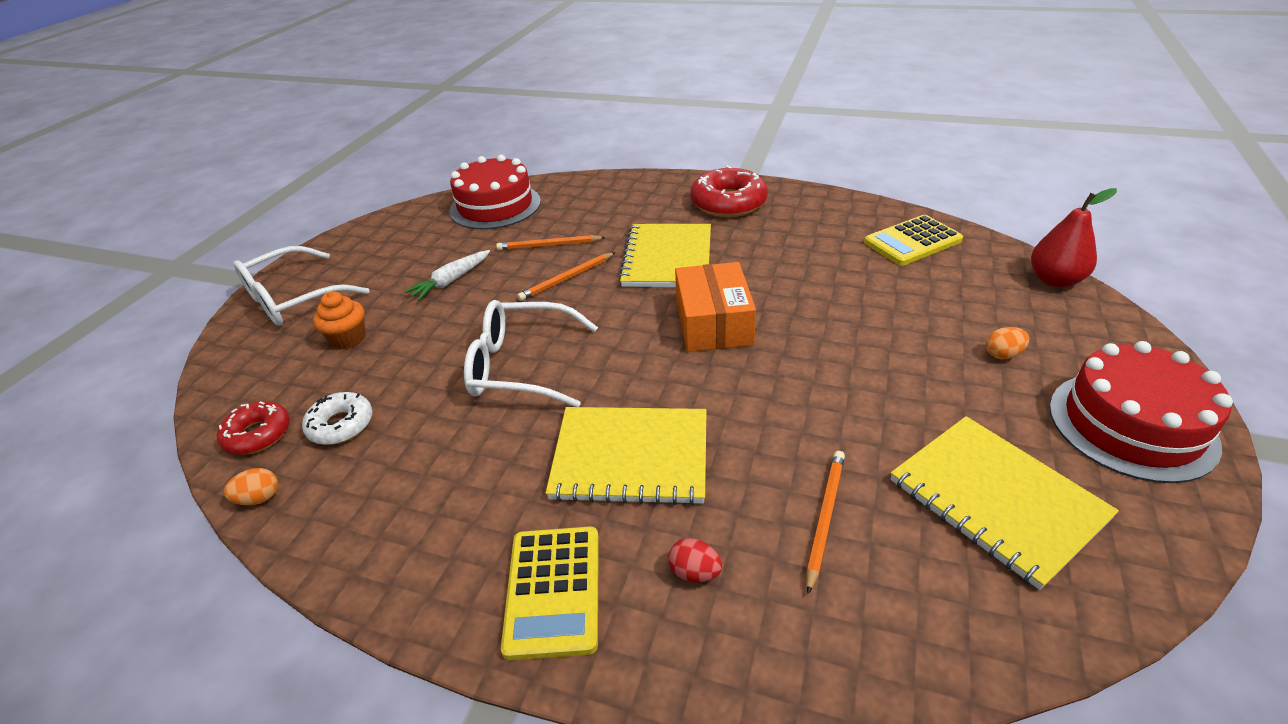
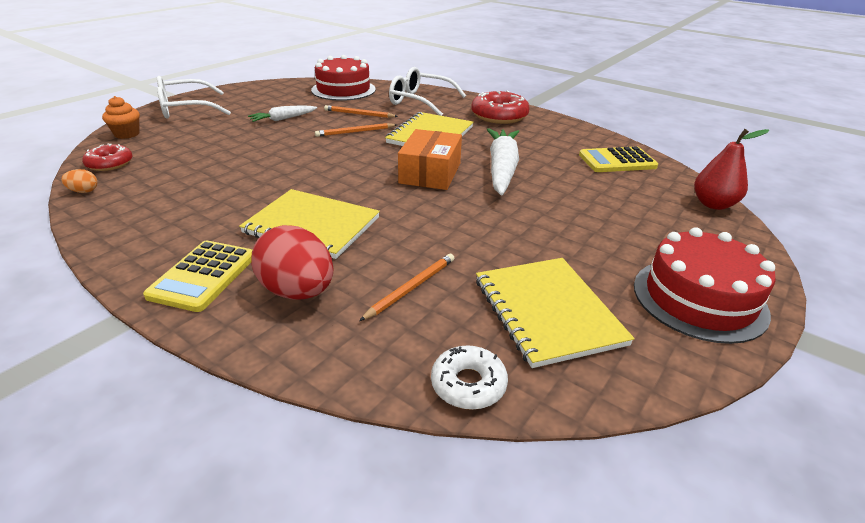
camera: 15 degrees right, 5 degrees down
(341, 425) = (157, 170): white donut -> white donut (468, 384)
(348, 338) = (199, 133): orange cupcake -> orange cupcake (127, 134)
(521, 366) = (286, 167): white glasses -> white glasses (420, 101)
(694, 572) = (298, 291): red egg -> red egg, size x2.28
(793, 291) = (502, 169): none -> white carrot
(1003, 354) = (629, 235): orange egg -> none

